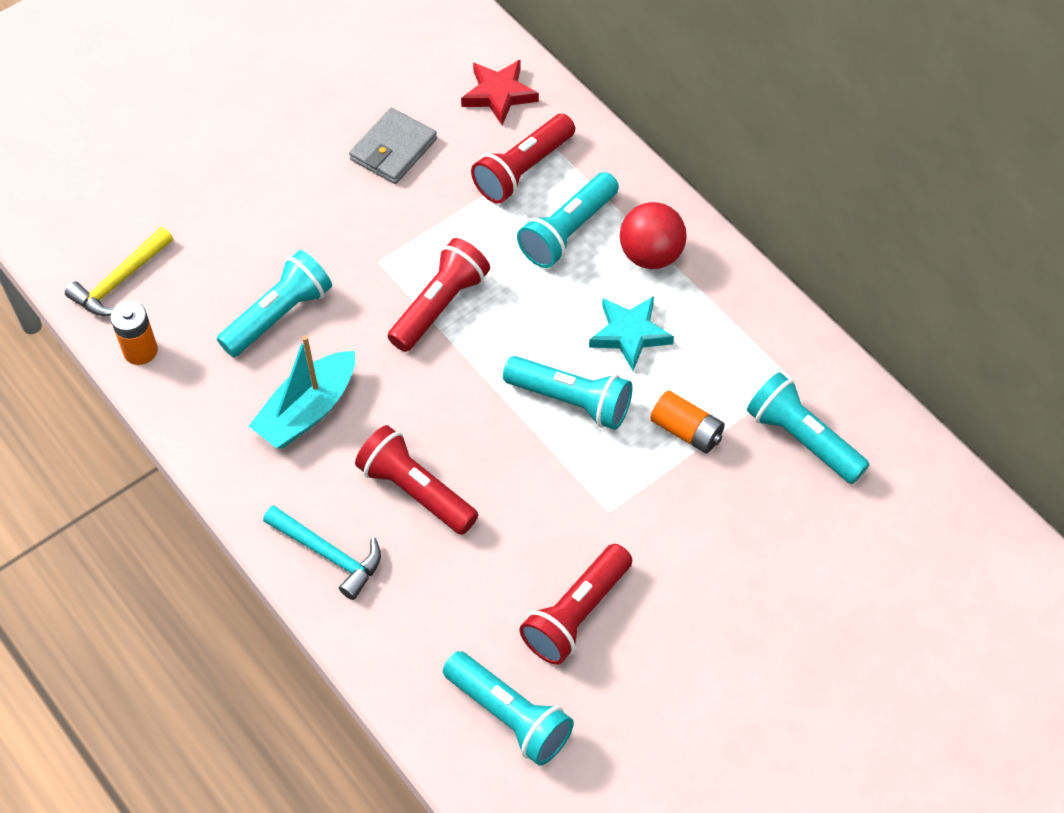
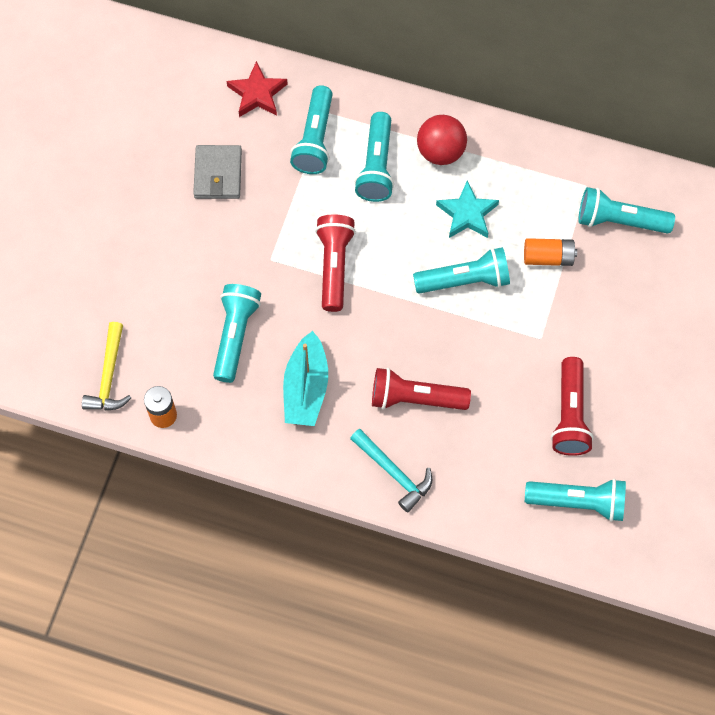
camera: 35 degrees left, 10 degrees up
(328, 554) = (394, 473): turquoise hammer -> turquoise hammer turned 45 degrees clockwise
(523, 170) = (315, 139): red flashlight -> turquoise flashlight

